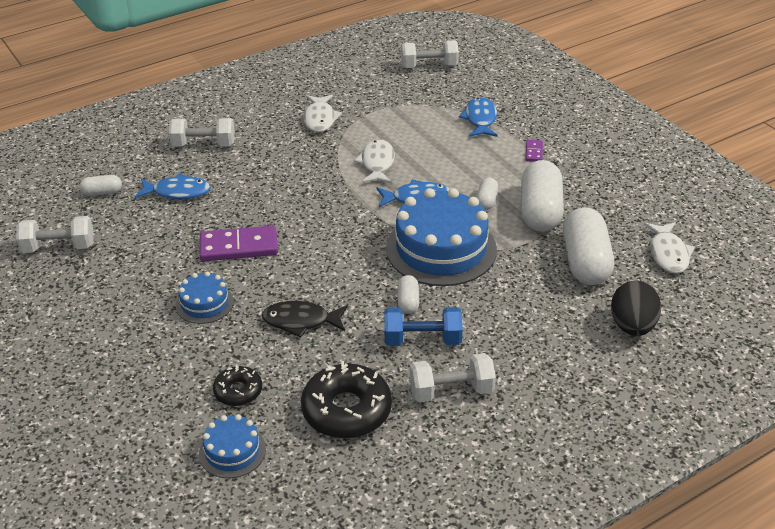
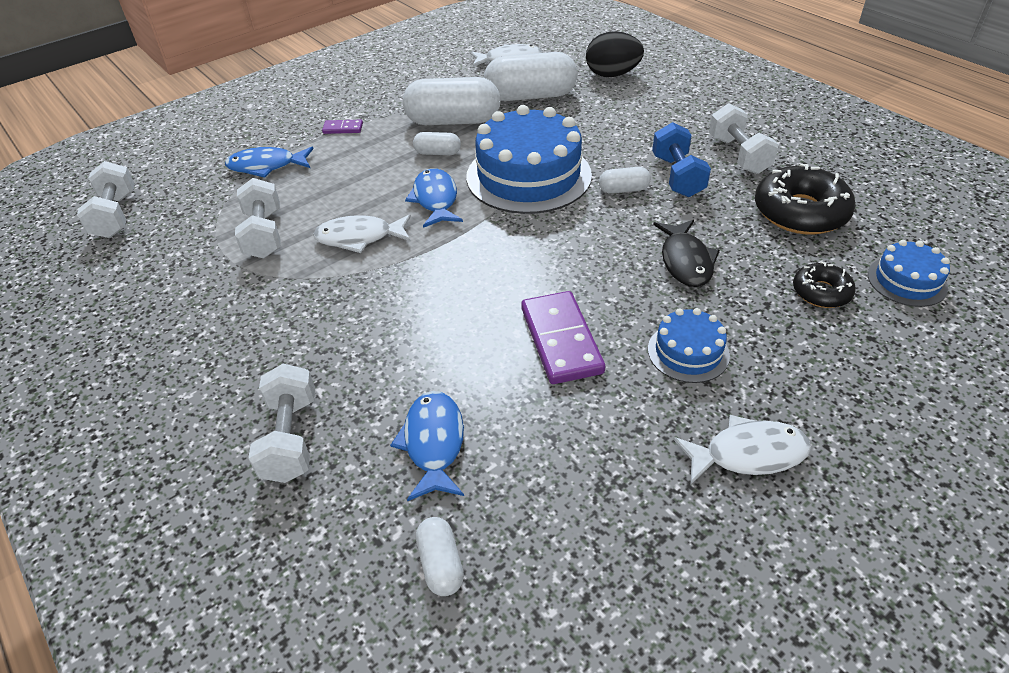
camera: 95 degrees left, 5 degrees up
(59, 247) = (617, 587): white dumbbell -> white dumbbell (264, 234)
(320, 119) = (235, 306): white fish -> white fish (748, 454)

